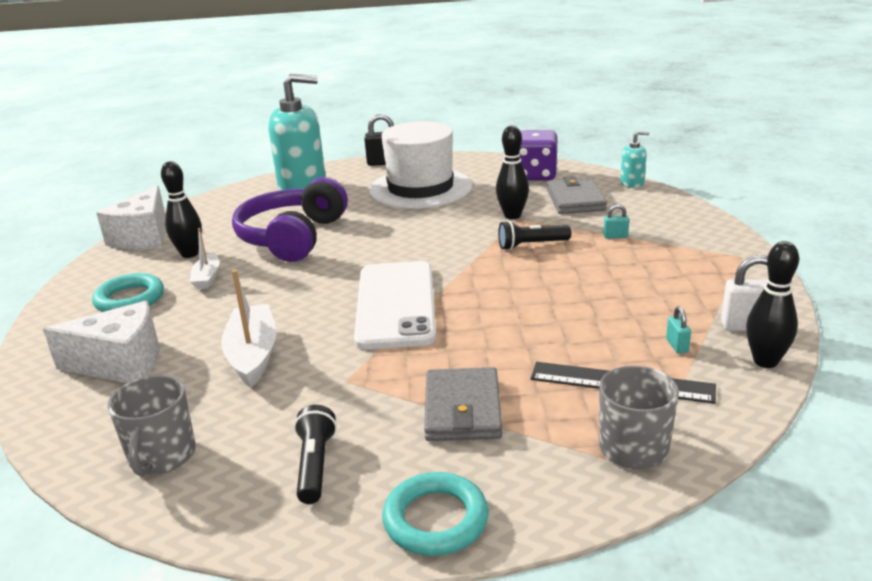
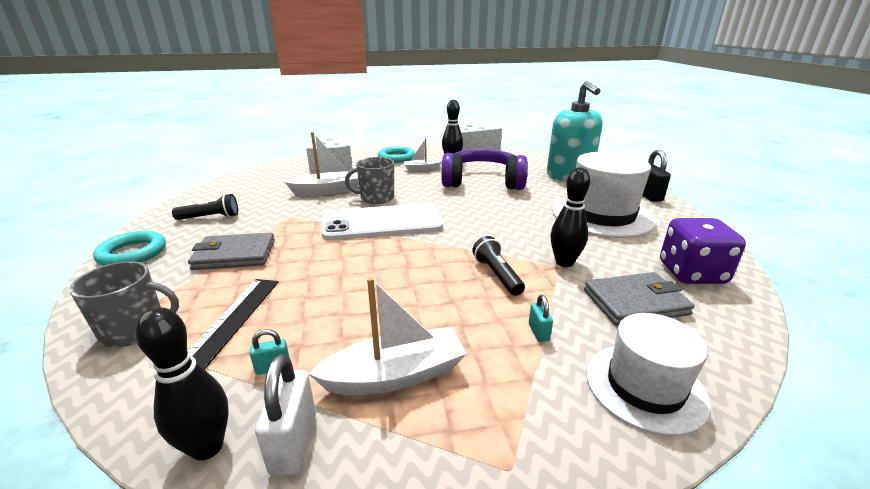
camera: 80 degrees right, 0 degrees up
(162, 456) = (245, 185): grey mug -> grey mug (376, 198)
(632, 183) = (739, 355): turquoise soap dispenser -> none
(666, 212) = (645, 386): none -> white hat
(674, 291) = (395, 375): none -> white boat

